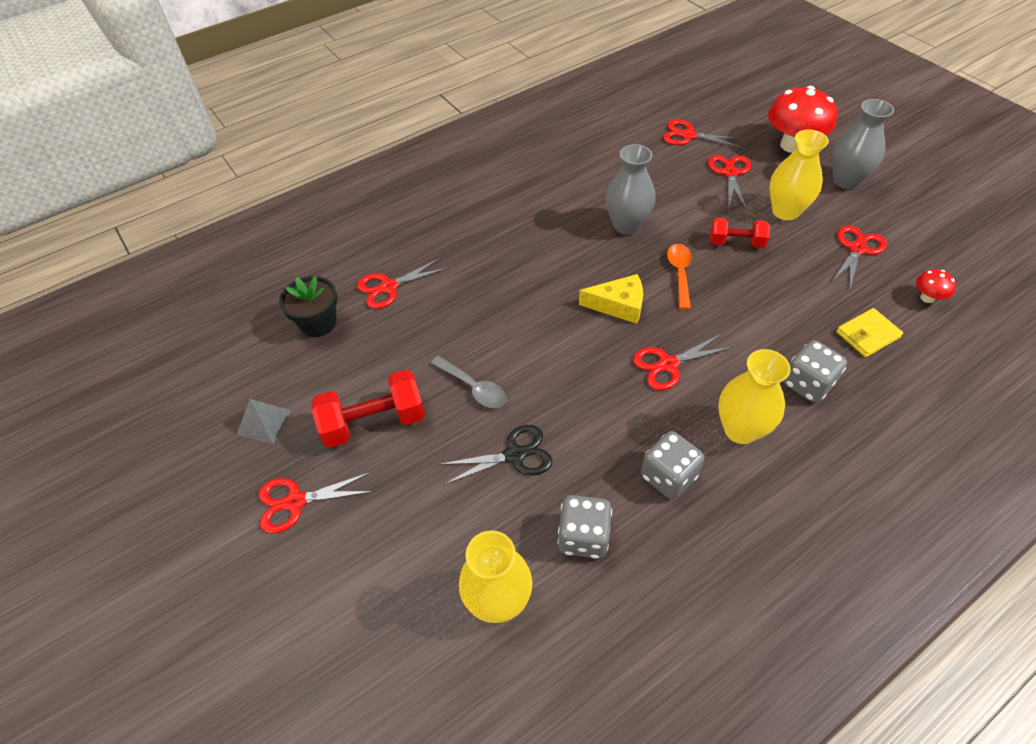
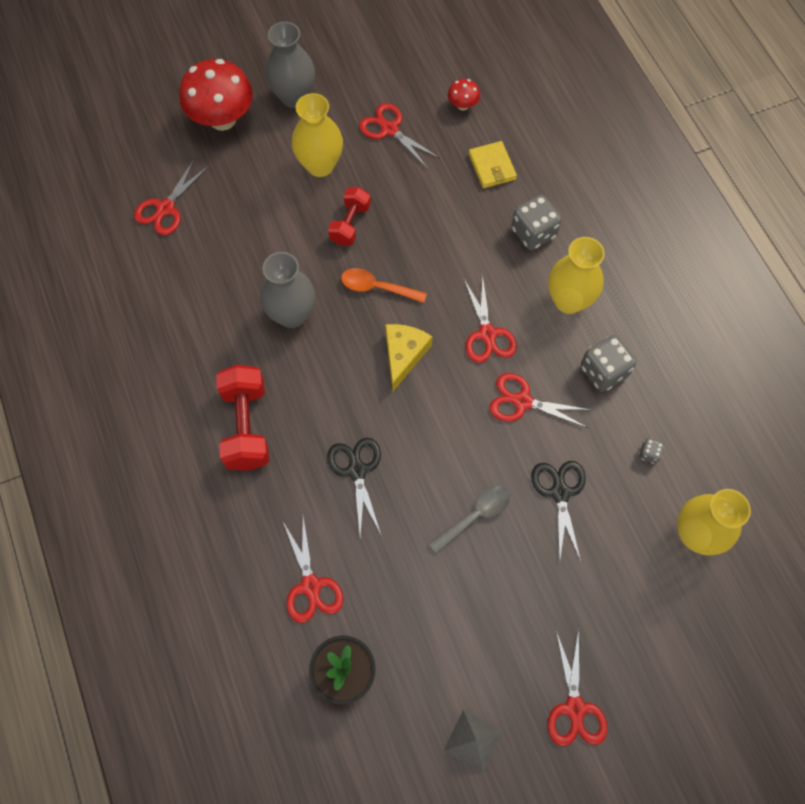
camera: 80 degrees left, 15 degrees up
(374, 422) = (496, 621): red dumbbell -> red dumbbell (246, 426)
(496, 295) = (356, 470): none -> black scissors
(583, 537) = (649, 454): grey dice -> grey dice, size x0.47
(730, 173) = (245, 191): red scissors -> red scissors (522, 402)

